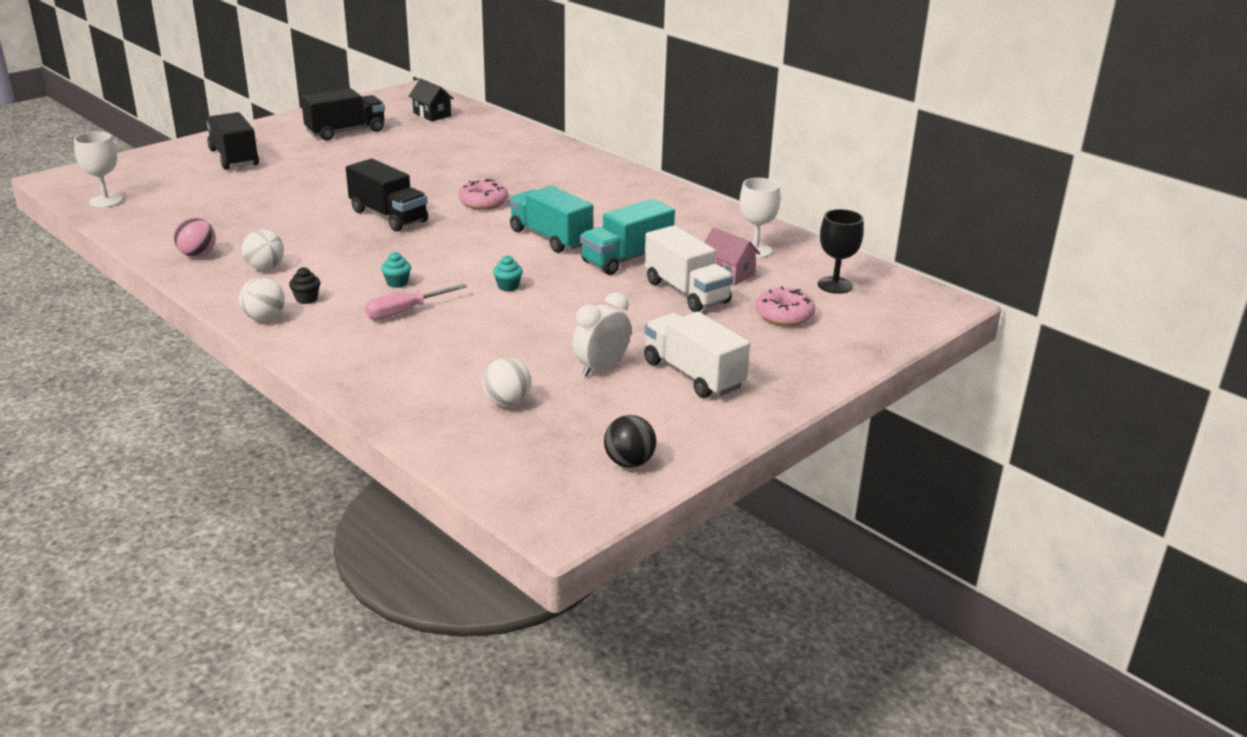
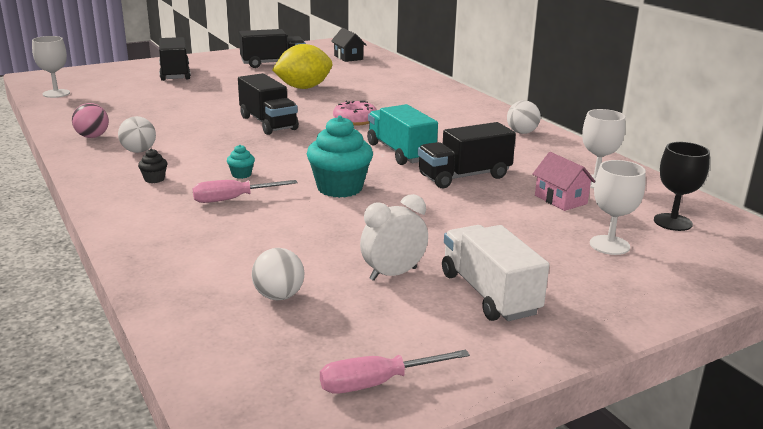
camera: 15 degrees right, 5 degrees down
(264, 318) = (107, 190): white ball -> white ball (522, 132)
(402, 164) = (303, 88): none -> yellow lemon
(508, 286) = (340, 188): turquoise cupcake -> turquoise cupcake, size x2.28
(627, 259) = (464, 176): turquoise truck -> black truck
(629, 462) = (376, 383): black ball -> pink screwdriver
(686, 292) = (512, 211): white truck -> none
(784, 315) = (609, 245): pink donut -> white goblet

